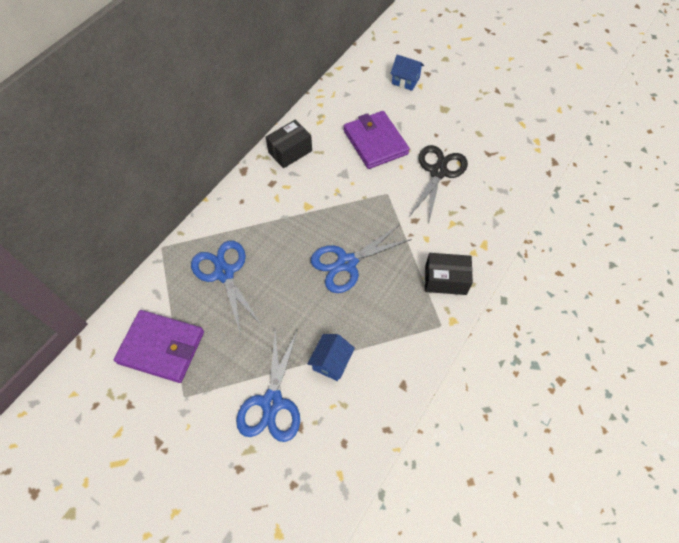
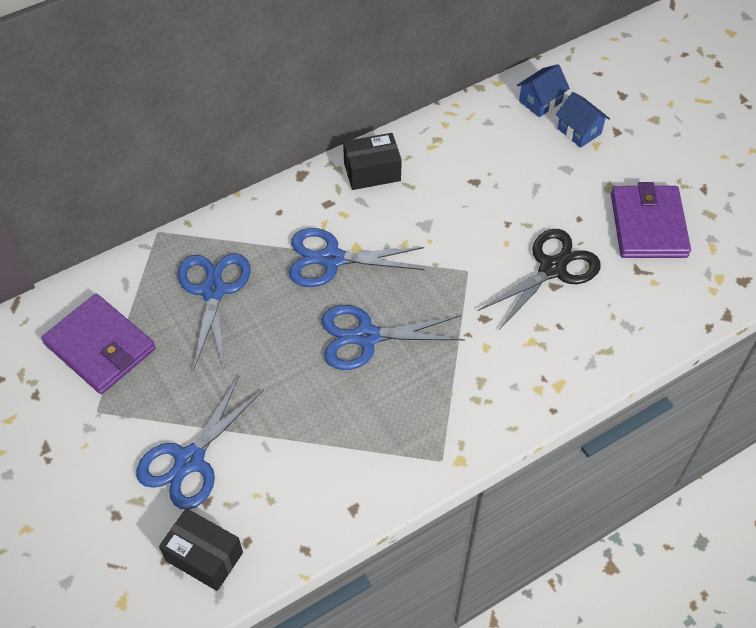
camera: 25 degrees right, 5 degrees down
(295, 219) = (331, 259): none -> blue scissors
(331, 362) = (282, 445): blue house -> blue house (540, 101)
(375, 142) = (490, 199): purple wallet -> purple wallet (648, 225)
(445, 280) = (480, 408): black box -> black box (204, 556)

